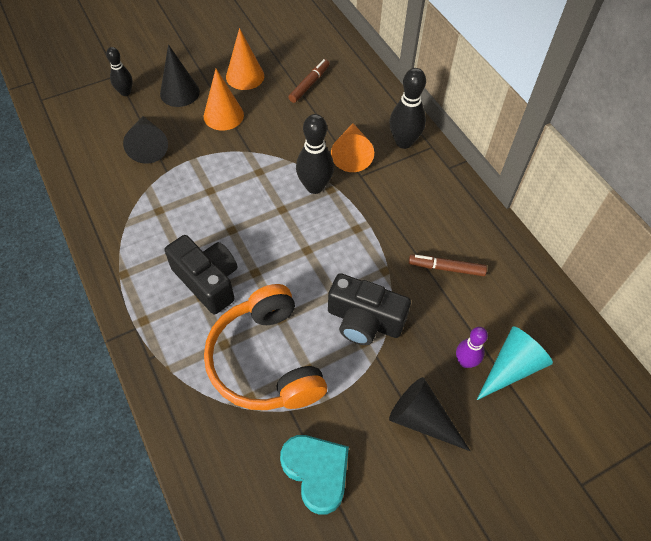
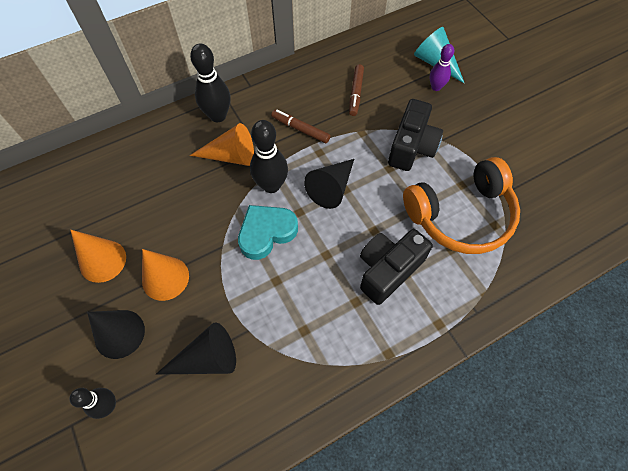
camera: 90 degrees left, 5 degrees up
(309, 84) = (127, 195): brown marker -> brown marker (301, 129)
(316, 472) = (542, 176): turquoise heart -> turquoise heart (266, 233)
(421, 419) = (486, 114): black cone -> black cone (331, 188)

